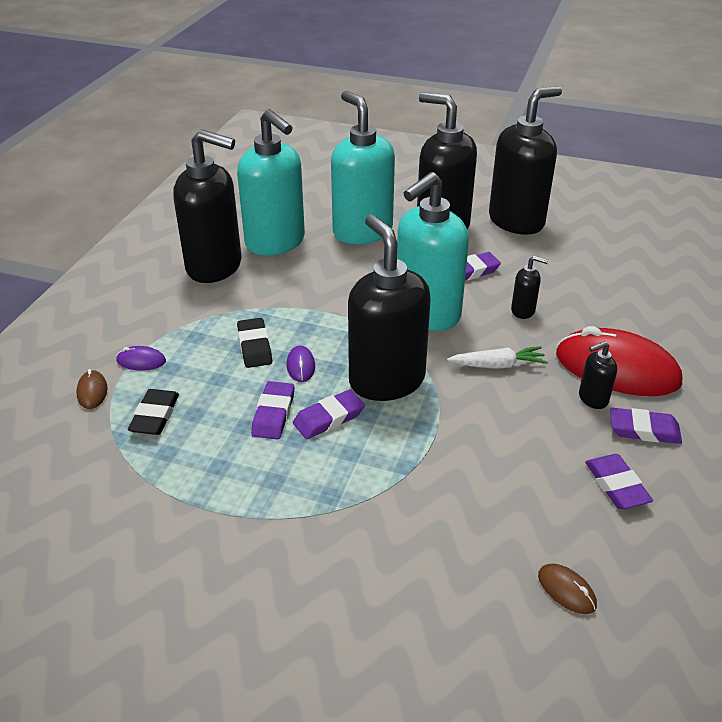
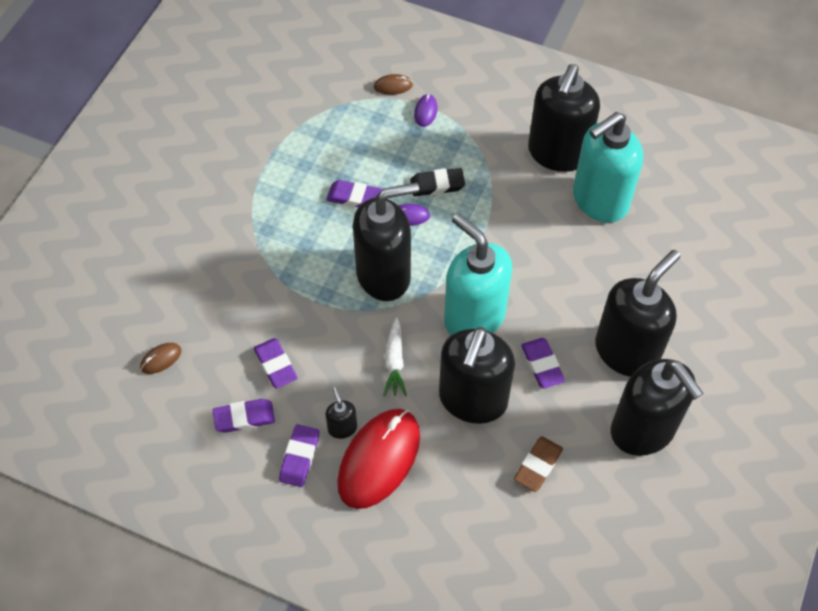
camera: 95 degrees right, 20 degrees up
(155, 416) = (362, 125): black eraser -> none
(329, 418) = (345, 232): purple eraser -> purple eraser (276, 365)
(362, 231) = (620, 276): turquoise soap dispenser -> none
(523, 311) = (472, 400): black soap dispenser -> black soap dispenser, size x2.38
(575, 272) = (538, 465): none -> brown eraser

